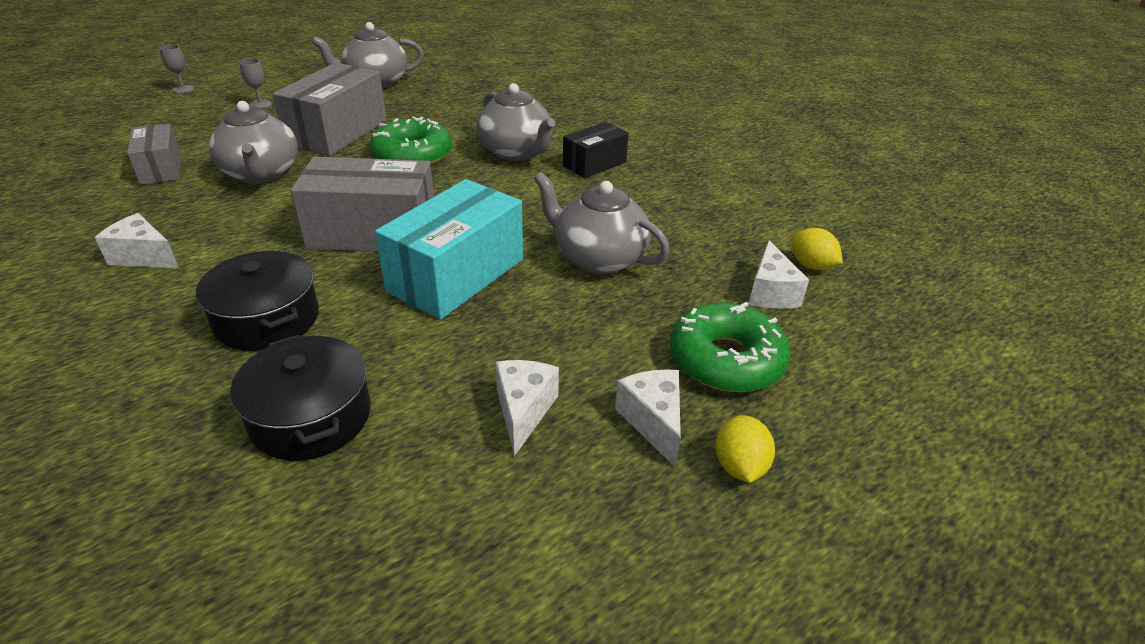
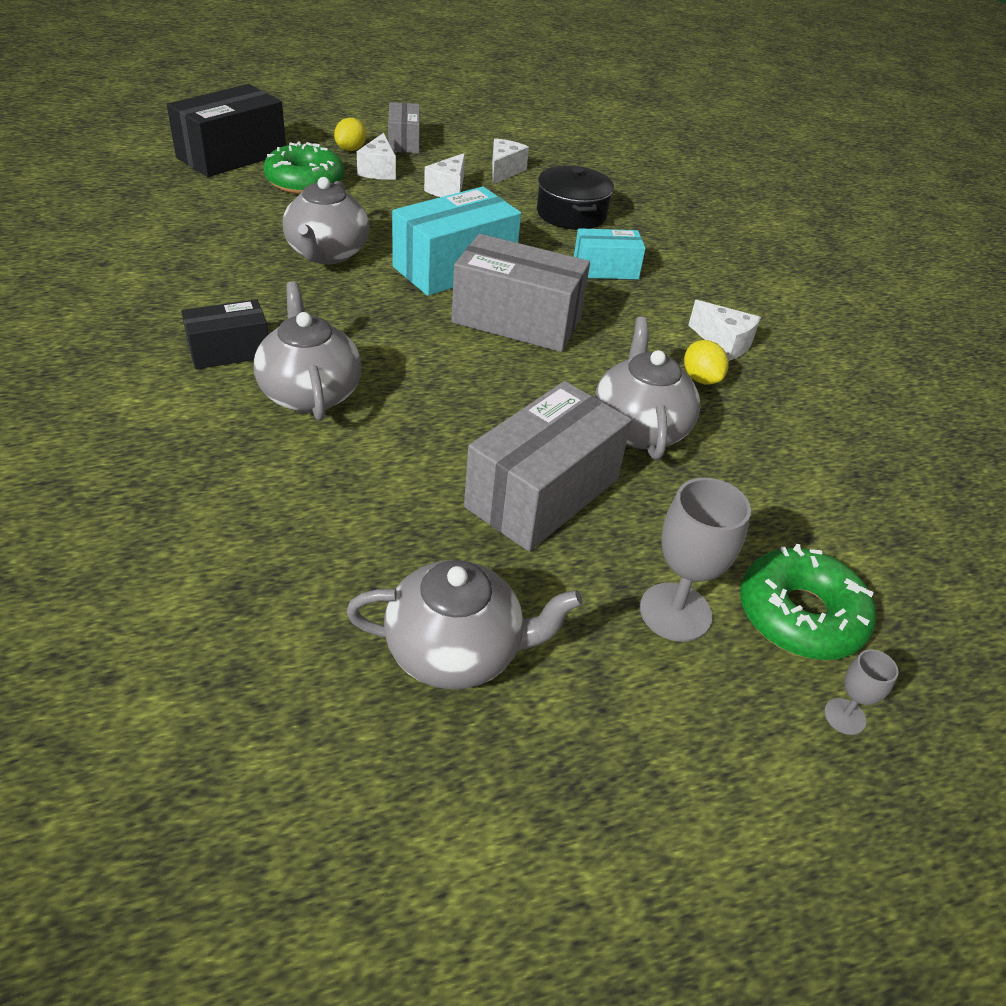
camera: 165 degrees left, 5 degrees up
(161, 169) = (768, 467): grey box -> grey box (404, 142)
(260, 104) = (675, 612): grey goblet -> grey goblet, size x1.91
(267, 319) = (605, 269): black pot -> turquoise box
(412, 155) = (447, 419): green donut -> green donut (800, 615)
(598, 258) = (327, 253): grey teapot -> grey teapot turned 45 degrees clockwise
(770, 292) = (221, 203): white cheese -> white cheese (504, 171)
(811, 265) = (160, 210): yellow lemon -> yellow lemon (701, 379)
(869, 381) = (232, 155): none -> black box

